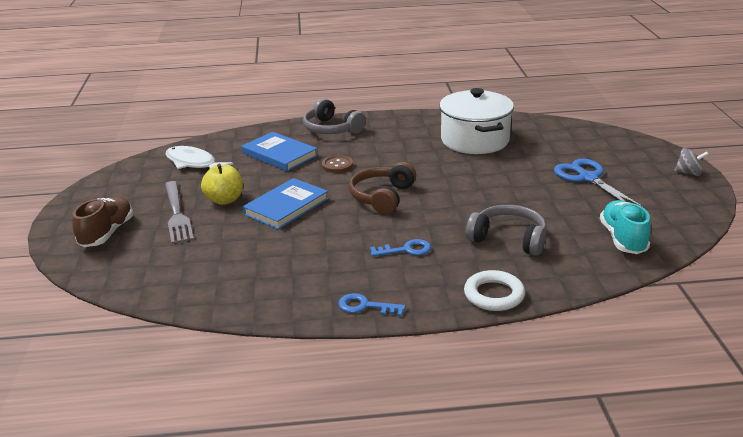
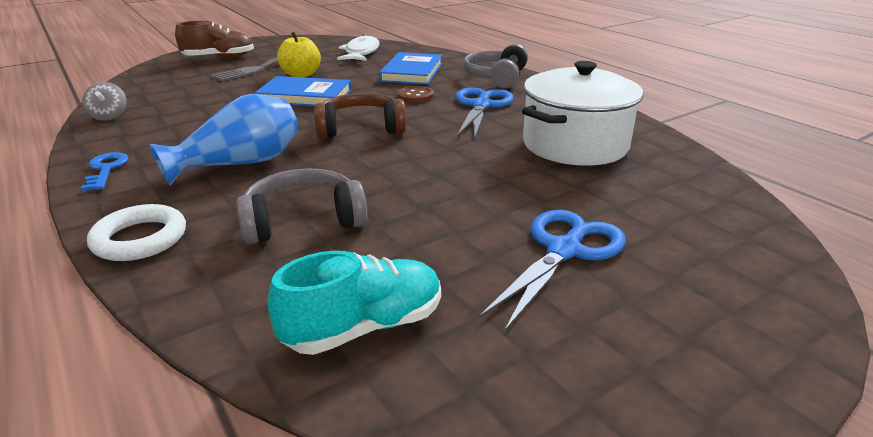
camera: 60 degrees right, 0 degrees up
(383, 148) = (481, 106): none -> blue scissors
(405, 250) = (240, 164): blue key -> blue vase
(508, 239) = (303, 220): grey headphones -> grey headphones turned 105 degrees counterclockwise
(688, 173) = (744, 375): grey spinning top -> grey spinning top (109, 116)

